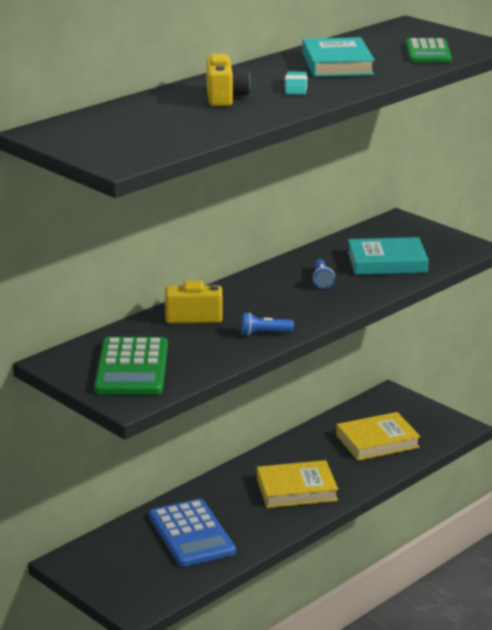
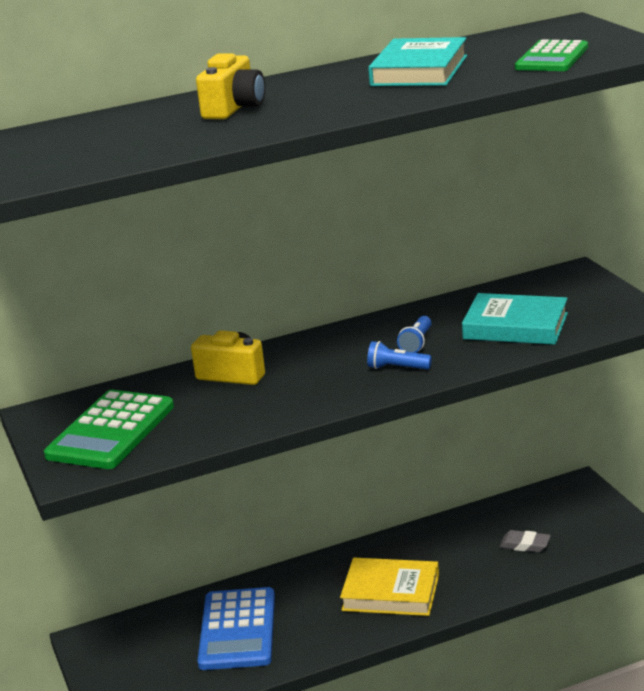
camera: 25 degrees right, 0 degrees up
(264, 333) = (293, 404): blue flashlight -> blue flashlight (397, 368)
(296, 87) = (332, 98): turquoise eraser -> none
(377, 441) = (525, 545): yellow book -> grey eraser

